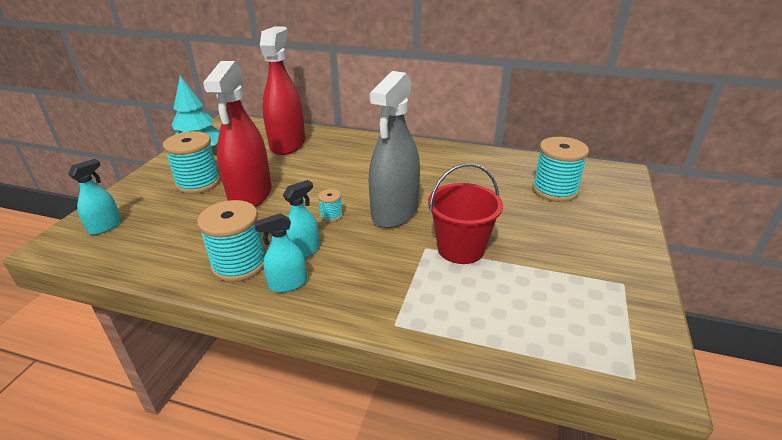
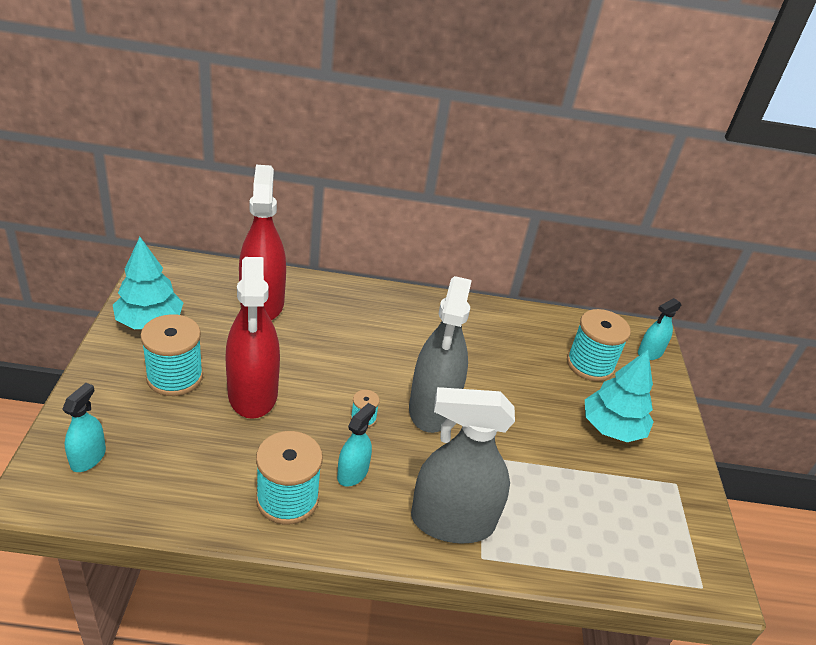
camera: 20 degrees left, 5 degrees up
(288, 284) = (354, 520): turquoise spray bottle -> turquoise spray bottle (650, 353)
(377, 293) = (452, 521): none -> grey spray bottle
(461, 249) = (517, 454): red bucket -> none
(563, 235) = (612, 428): none -> turquoise tree

